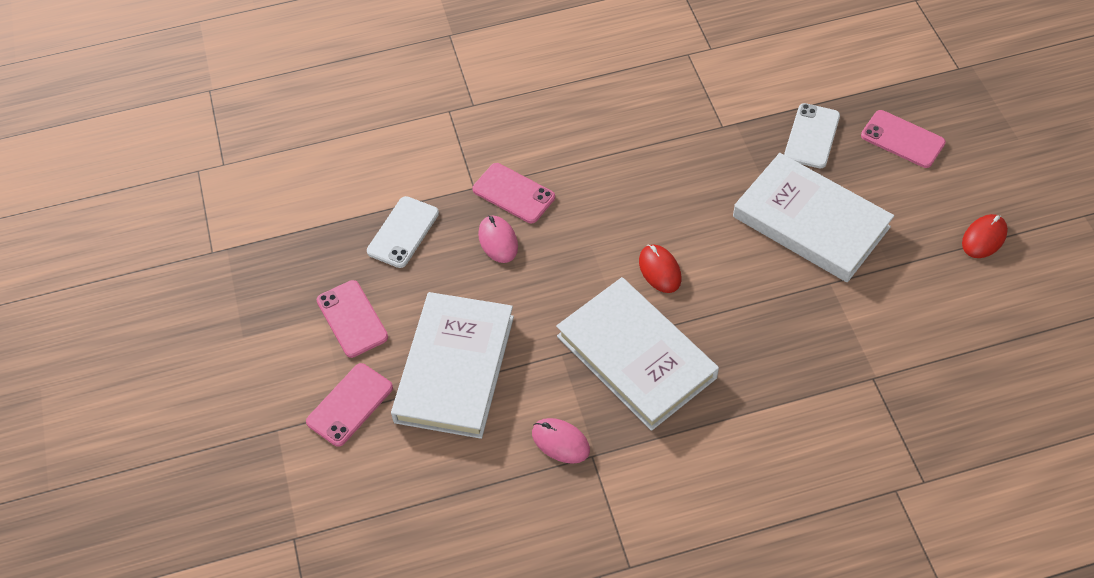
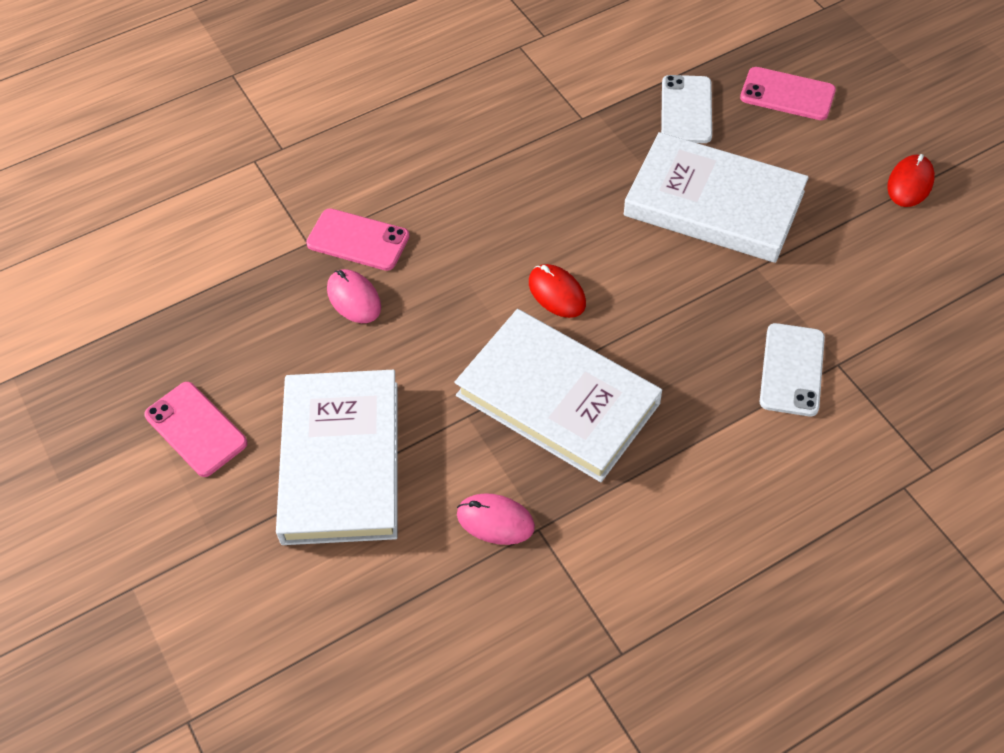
camera: 15 degrees left, 0 degrees up
(350, 405) = (219, 535): pink phone -> none
(403, 232) = (234, 312): white phone -> white phone (792, 370)

